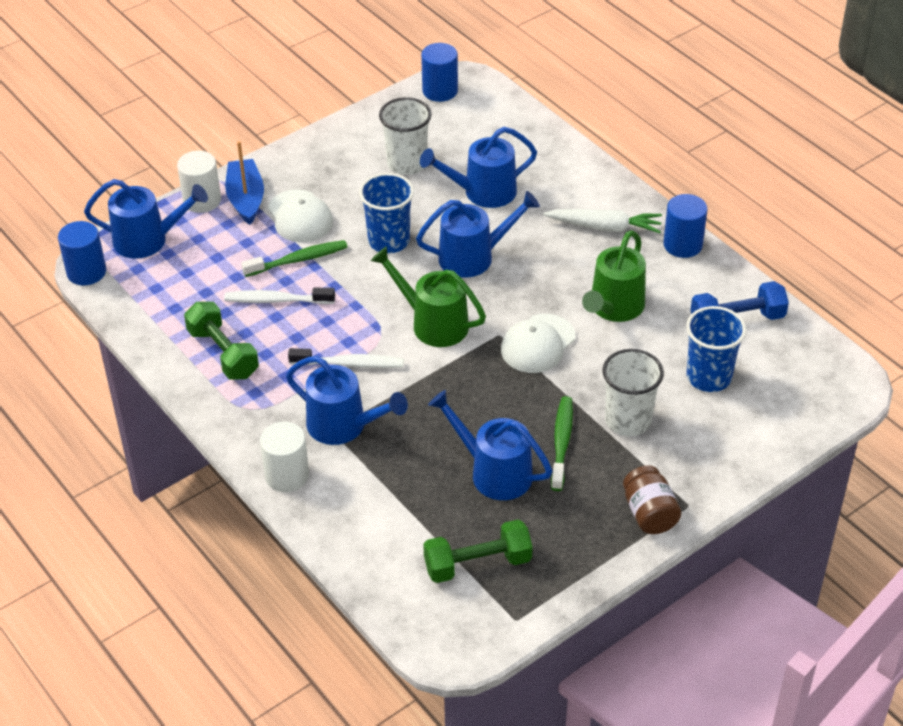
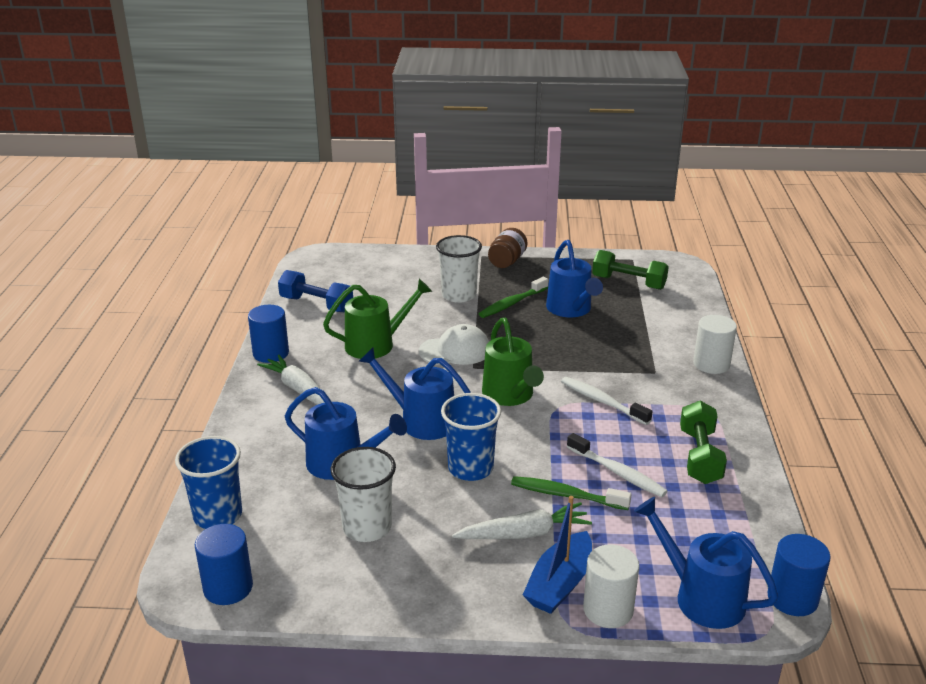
camera: 140 degrees left, 15 degrees down
(300, 217) = (524, 533): white cap -> white carrot
(344, 426) = (644, 370): blue watering can -> none
(708, 377) = (381, 290): blue cup -> blue cup (218, 515)

